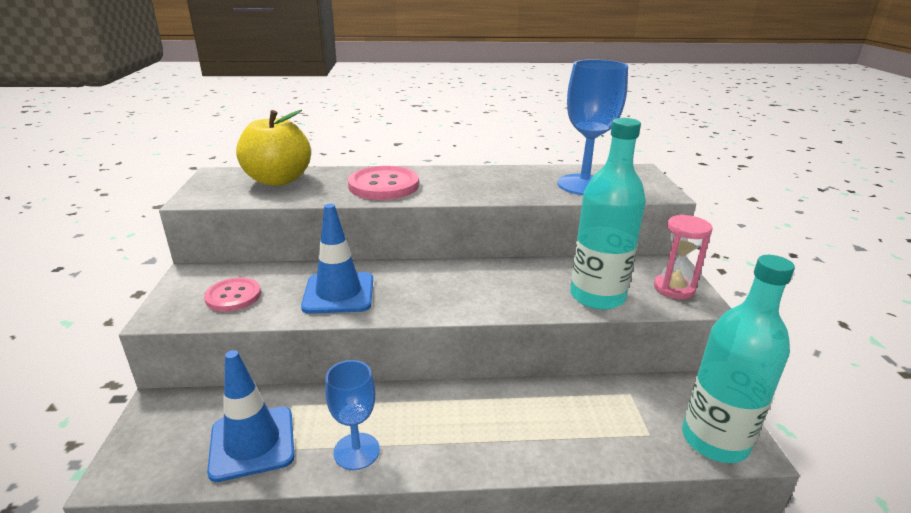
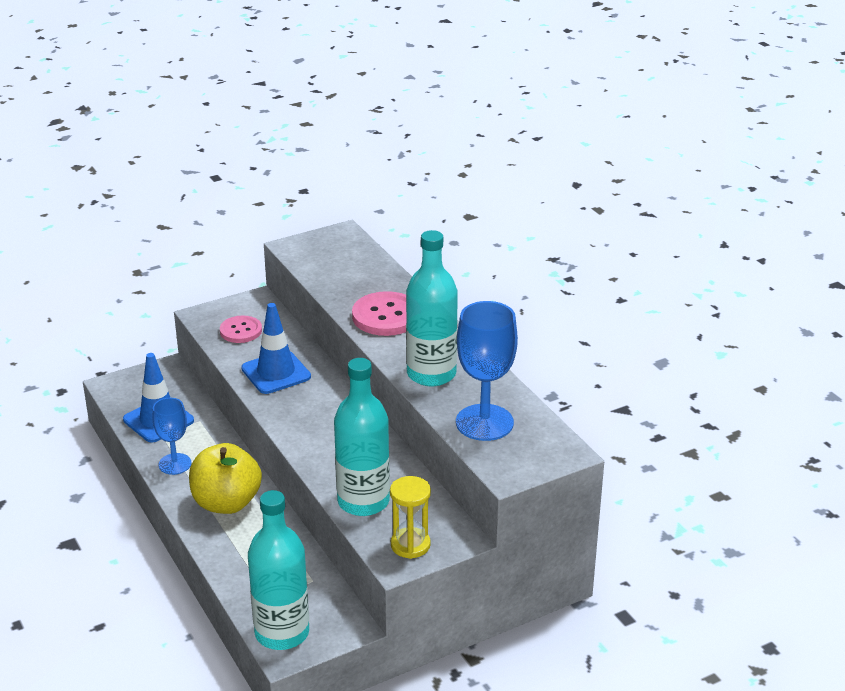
camera: 65 degrees right, 5 degrees up
(278, 180) = (354, 264): yellow apple -> yellow apple (226, 503)
(495, 188) = (431, 374): none -> turquoise bottle
(674, 288) = (410, 545): pink hourglass -> yellow hourglass

